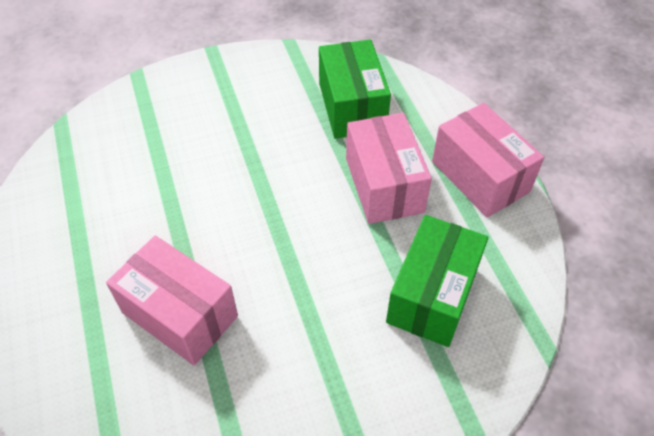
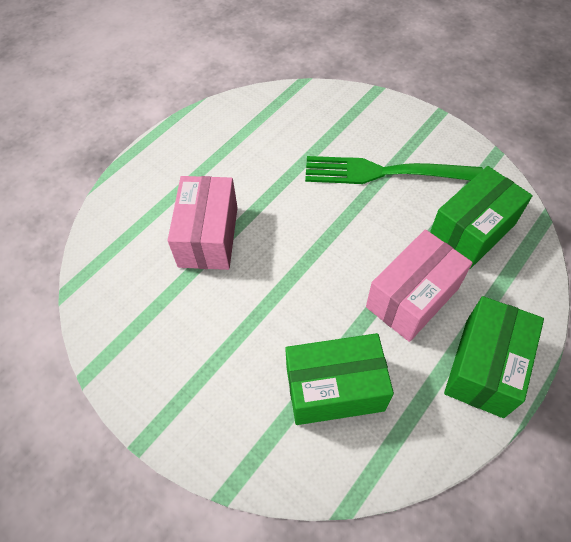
camera: 60 degrees right, 5 degrees up
(238, 126) = (384, 172): none -> green fork
(480, 176) = (484, 366): pink box -> green box

